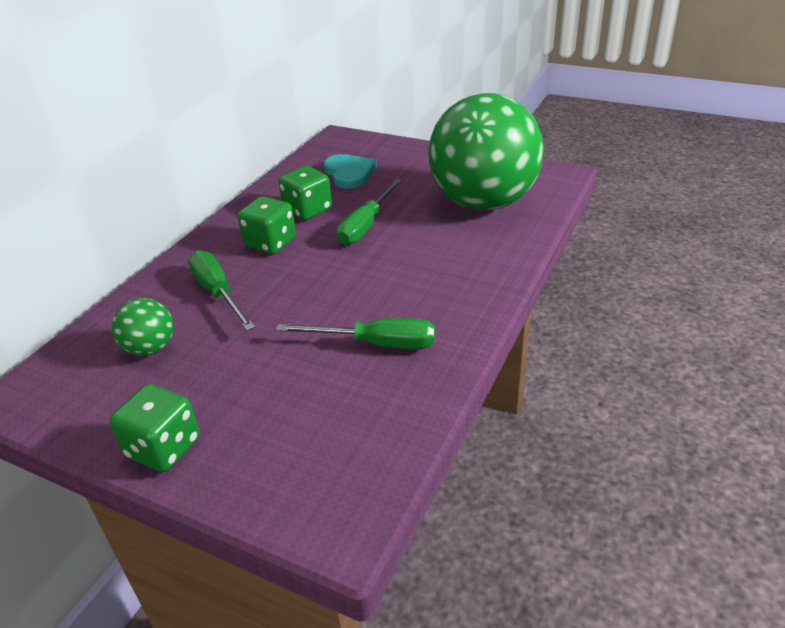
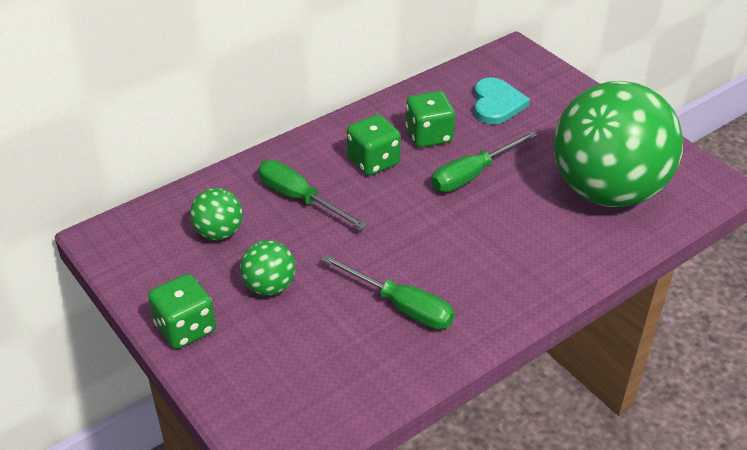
camera: 25 degrees right, 5 degrees up
(218, 293) = (300, 199): green screwdriver -> green screwdriver turned 45 degrees counterclockwise
(234, 375) = (269, 286): none -> green ball

